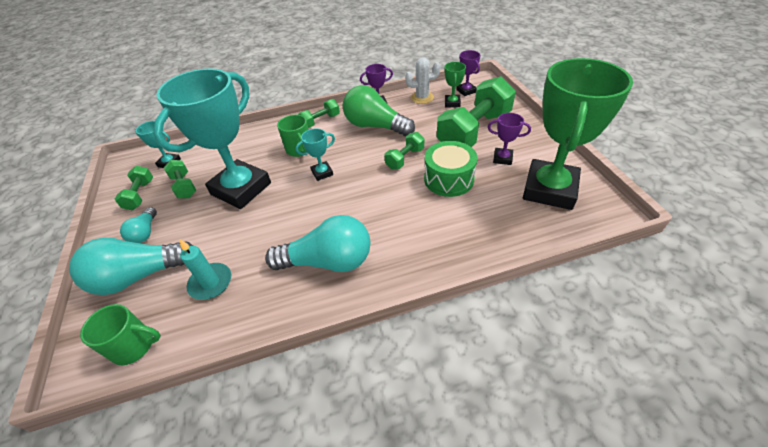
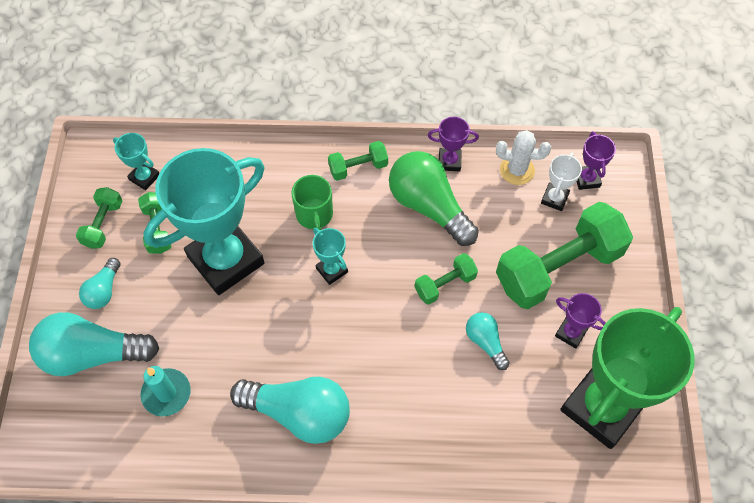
camera: 15 degrees right, 15 degrees up
(134, 346) = (80, 444): green mug -> none
(322, 173) = (332, 270): turquoise trophy -> turquoise trophy turned 60 degrees clockwise
(448, 179) = (485, 342): green drum -> turquoise light bulb
(452, 103) = (554, 198): green trophy -> white trophy

